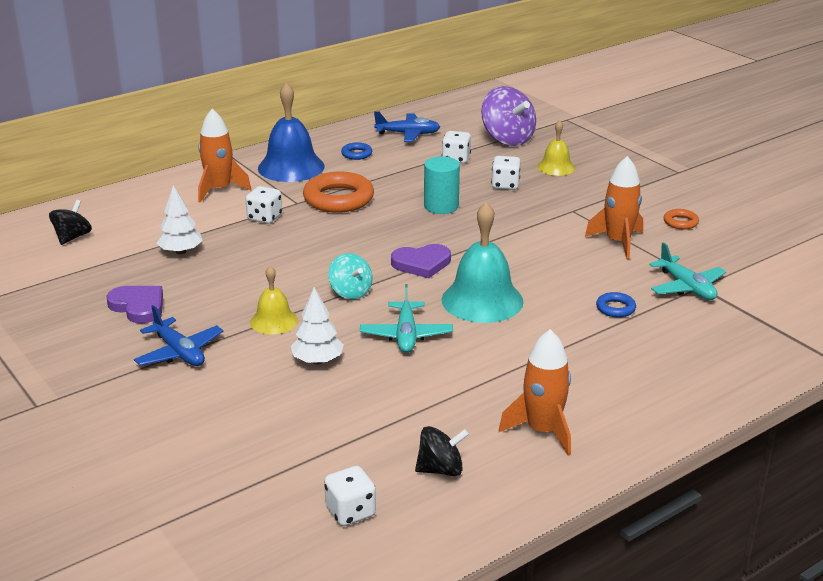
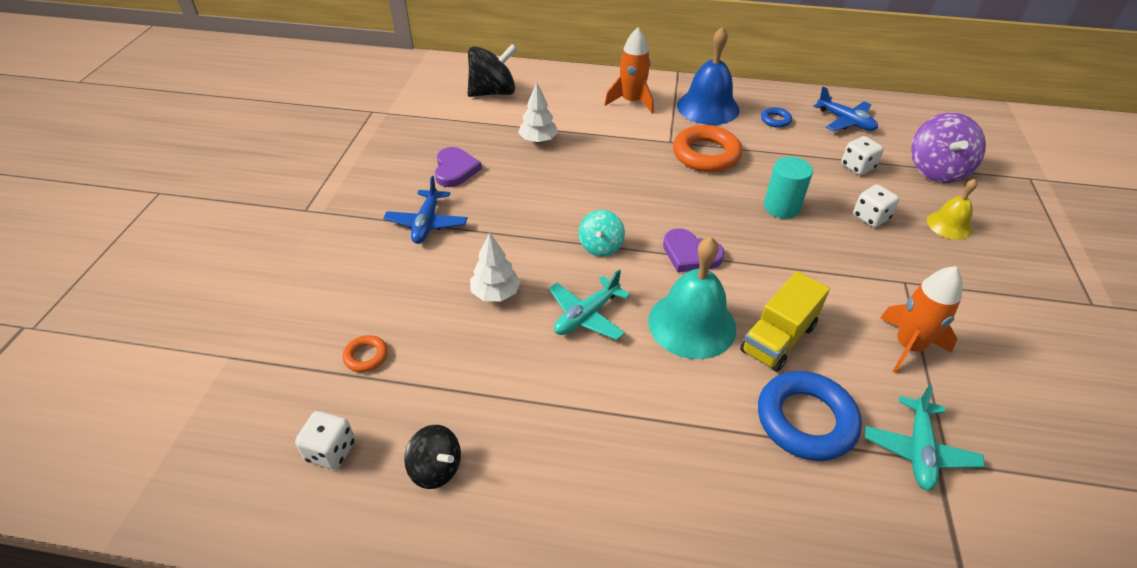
camera: 45 degrees right, 15 degrees up
(72, 237) = (493, 92): black spinning top -> black spinning top, size x1.67
(264, 218) = (630, 142): white dice -> none
(274, 321) = (516, 237): yellow bell -> none
(542, 431) = (560, 501): orange rocket -> none
(544, 278) = (778, 338): none -> yellow truck
(615, 308) = (805, 420): blue ring -> blue ring, size x2.11
(680, 222) = (1015, 367): orange ring -> orange ring (366, 356)

